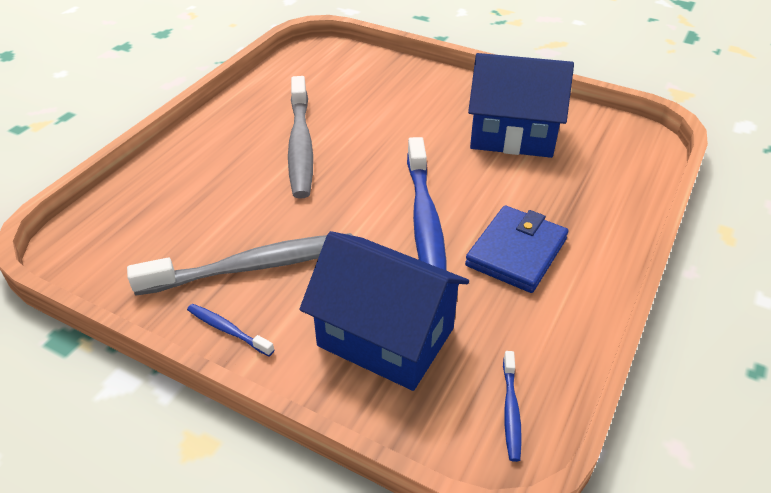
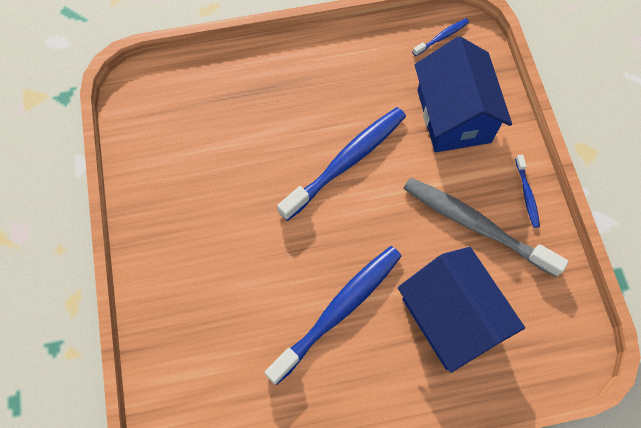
camera: 130 degrees left, 25 degrees up
(300, 145) = (338, 310): grey toothbrush -> blue toothbrush
(512, 134) = (197, 172): blue house -> blue house (451, 318)
(516, 252) = (329, 95): blue wallet -> none

